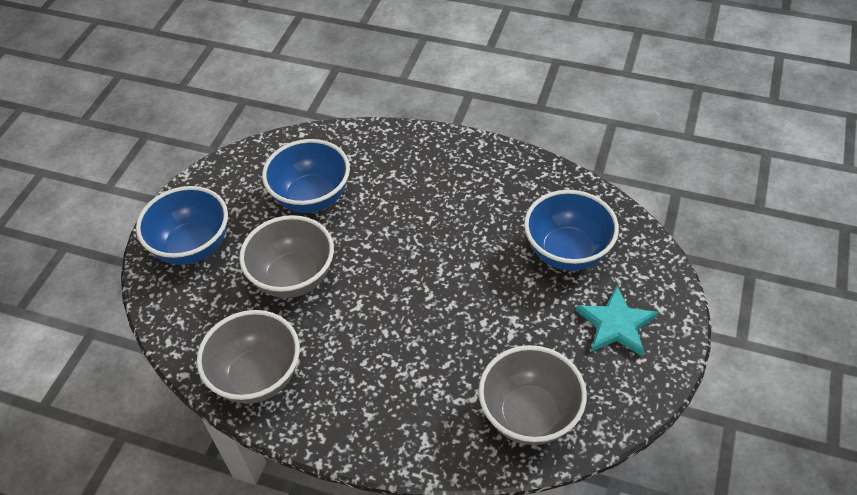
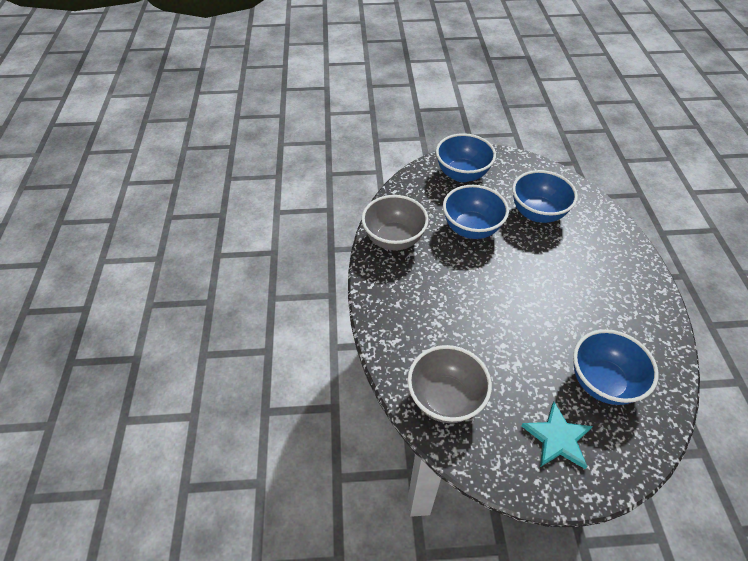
camera: 65 degrees right, 0 degrees up
(293, 278) = (471, 228): grey bowl -> blue bowl

